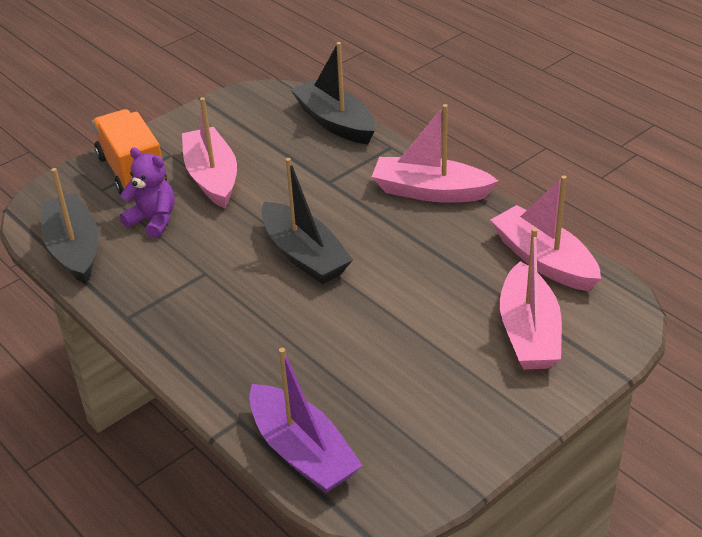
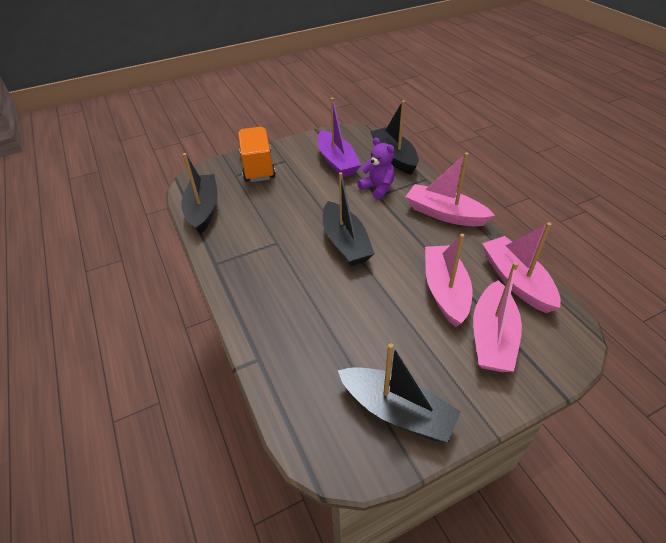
camera: 15 degrees right, 5 degrees up
(153, 220) = (258, 200): purple teddy bear -> purple teddy bear (378, 188)
(212, 177) = (304, 179): pink boat -> pink boat (445, 291)
(302, 452) = (293, 397): purple boat -> purple boat (337, 162)
(434, 437) = (396, 411): none -> black boat

